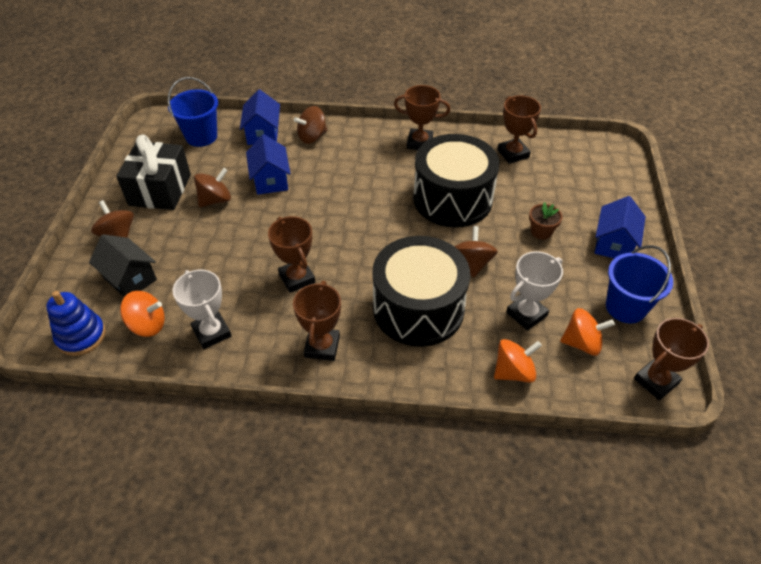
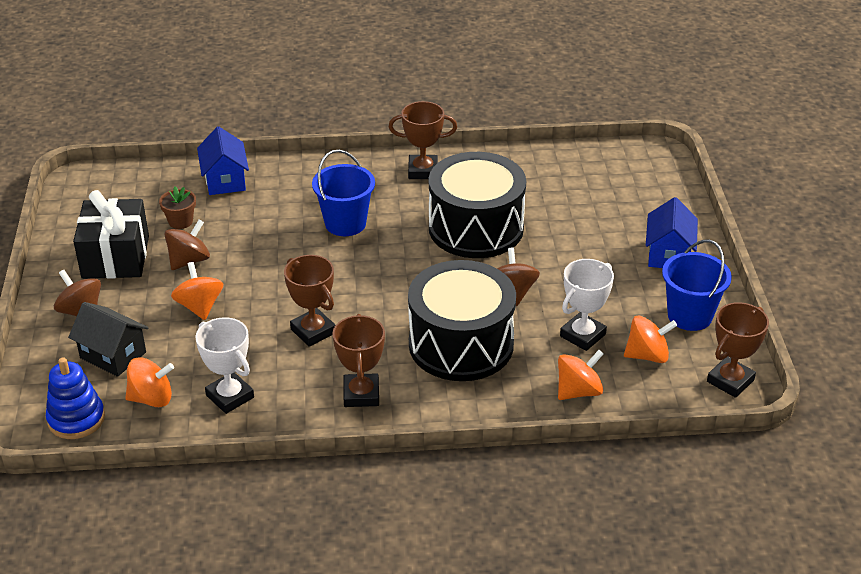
camera: 10 degrees left, 10 degrees down
(201, 136) = (147, 192): blue bucket -> blue bucket (345, 223)
(211, 243) = (199, 306): none -> orange spinning top
(270, 180) = (250, 231): blue house -> none
(312, 137) = (288, 178): brown spinning top -> none
(513, 154) = (537, 171): brown trophy -> none
(541, 232) = (585, 251): brown flower pot -> brown flower pot (180, 221)

